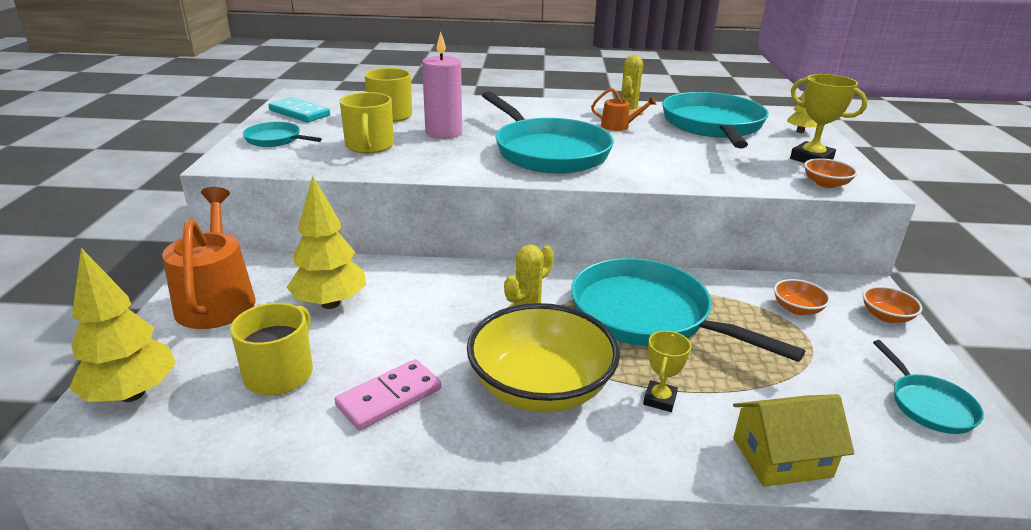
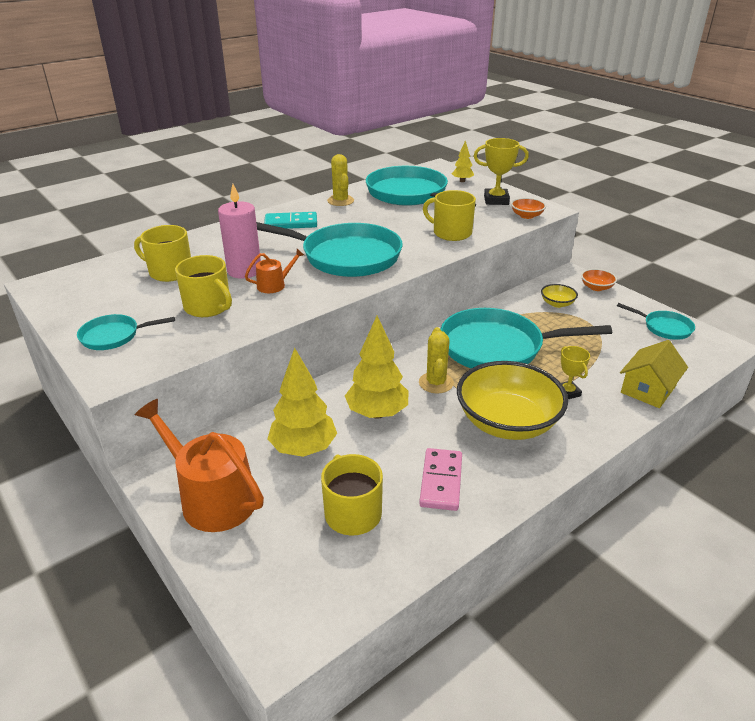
camera: 40 degrees left, 5 degrees up
(132, 394) = (275, 596): yellow tree -> yellow tree (377, 413)
(299, 113) = (81, 302): turquoise domino -> turquoise domino (291, 223)
(618, 126) = (355, 216): orange watering can -> orange watering can (274, 285)
(696, 169) = (451, 233): none -> yellow mug
(797, 309) = (557, 303): orange bowl -> yellow bowl

